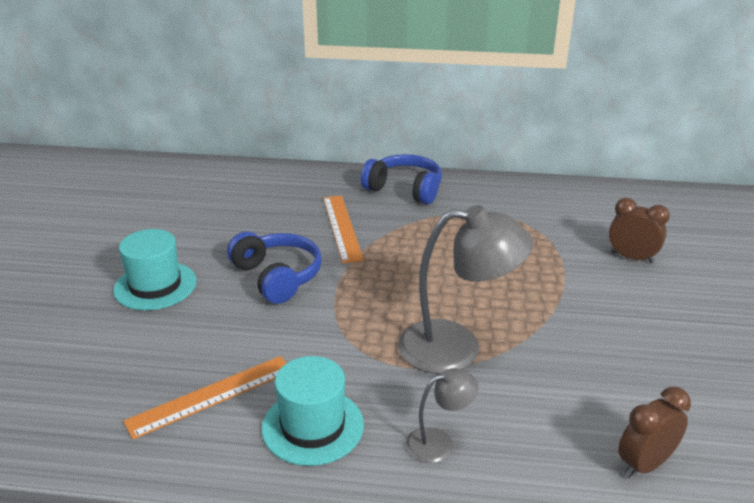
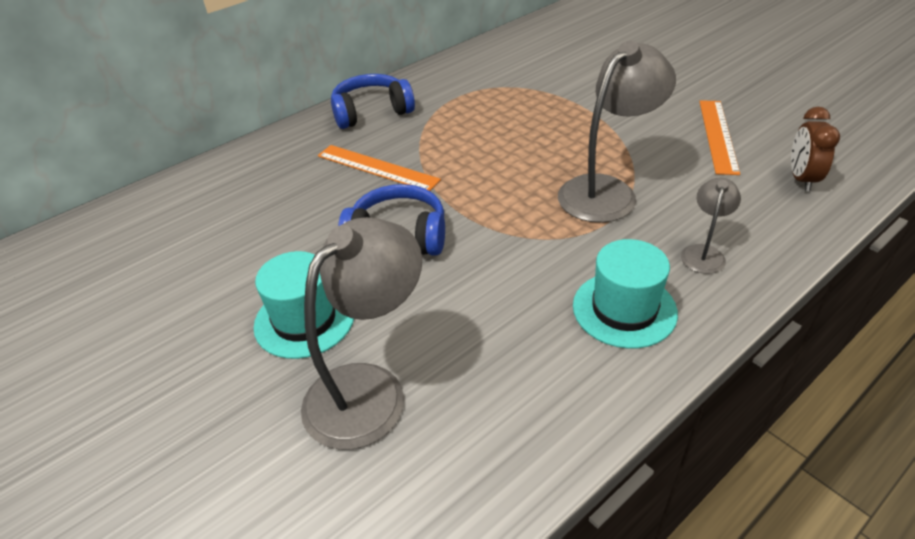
camera: 45 degrees left, 10 degrees up
(117, 345) = (369, 389): none -> grey lamp
(211, 395) = (521, 353): orange ruler -> orange ruler (717, 135)
(631, 257) = (594, 71): brown clock -> none

